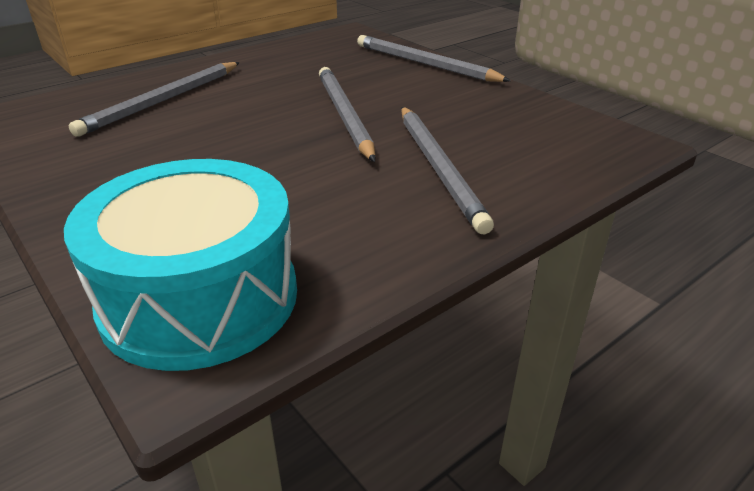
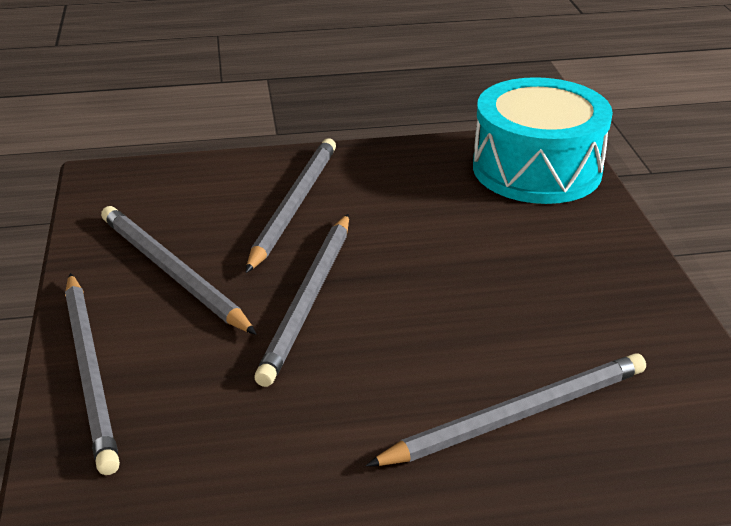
camera: 150 degrees left, 0 degrees up
(457, 105) = (172, 272): none -> grey pencil

